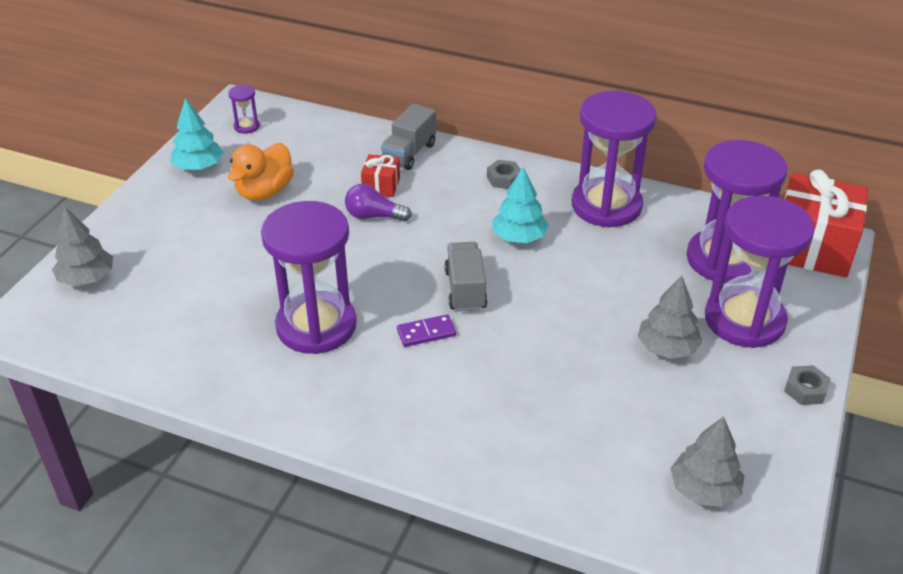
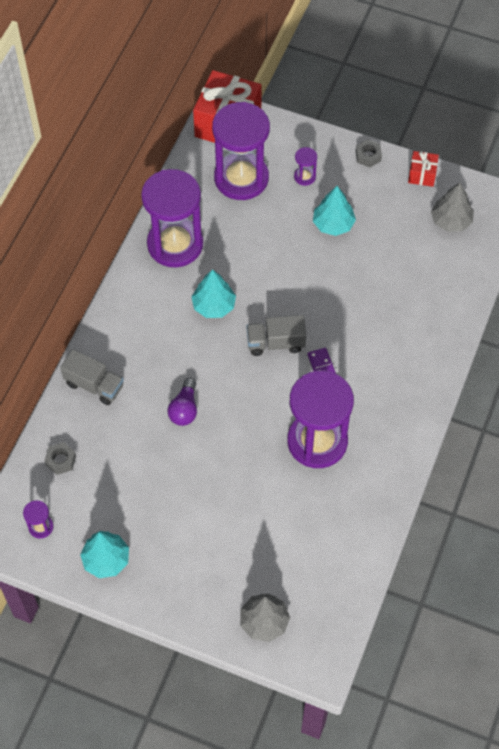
camera: 90 degrees left, 20 degrees up
(264, 192) = (147, 498): orange duck -> none
(381, 186) = (142, 405): red gift -> red gift (422, 175)
(504, 179) = (136, 313): grey nut -> grey nut (61, 460)
(667, 348) = (333, 224): grey tree -> turquoise tree
(744, 320) = (304, 176): purple hourglass -> purple hourglass, size x0.40

